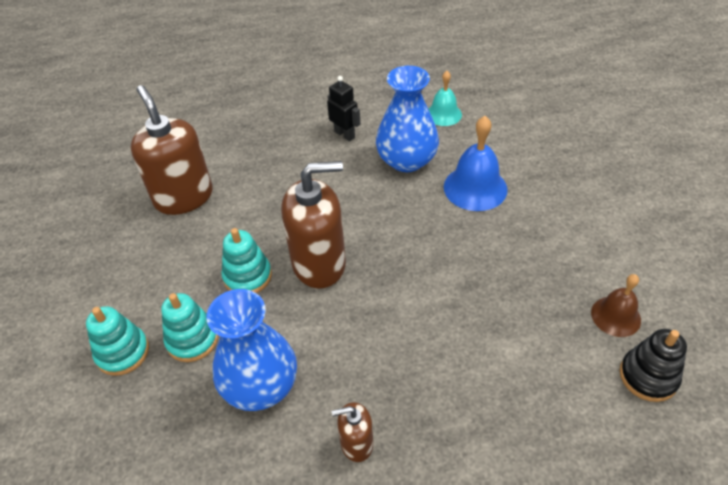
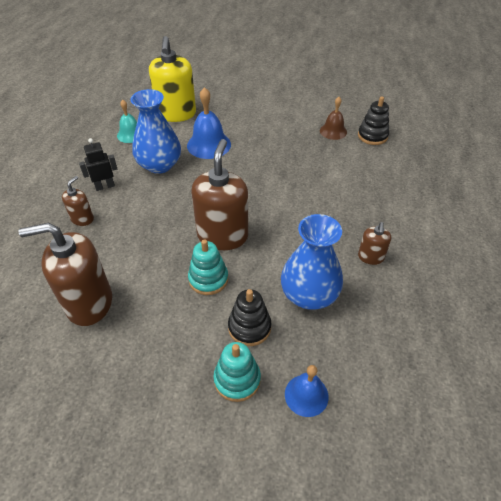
camera: 70 degrees left, 0 degrees up
(116, 426) = (306, 395): none -> blue bell
(192, 339) = (249, 327): turquoise stacking toy -> black stacking toy
(288, 141) = (82, 219): none -> brown soap dispenser
(513, 134) = (176, 114): none -> yellow soap dispenser

